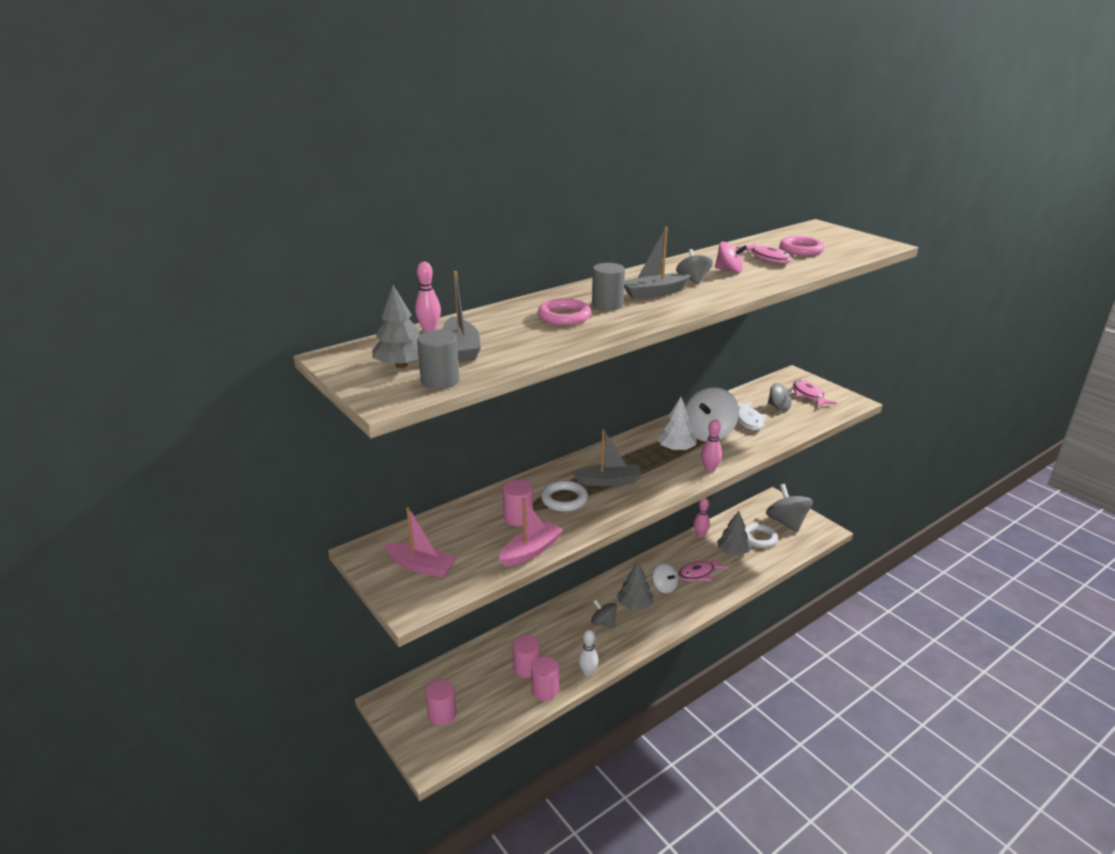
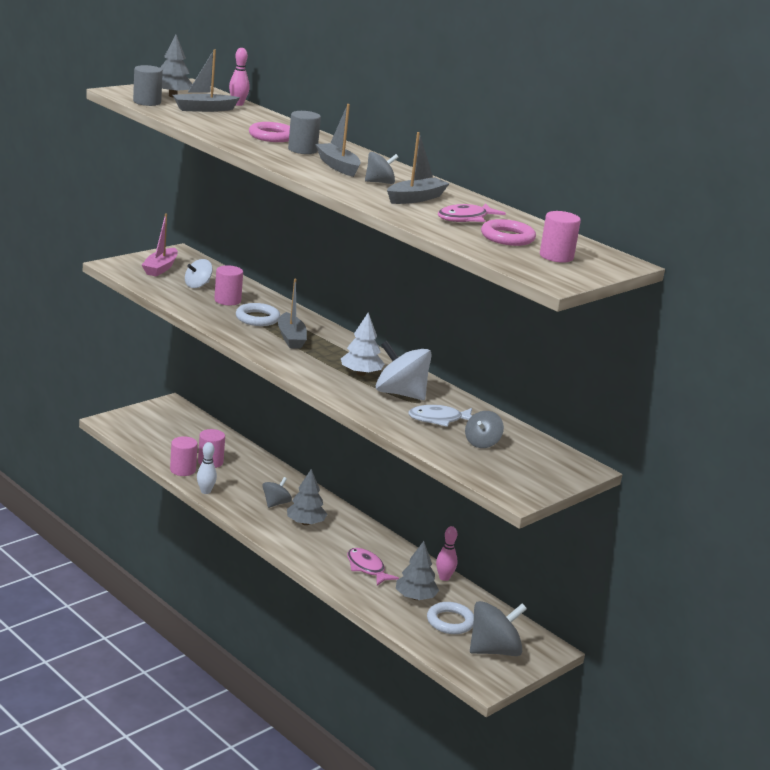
camera: 80 degrees right, 5 degrees down
(442, 714) = (156, 425): pink cylinder -> pink cylinder (556, 256)
(531, 551) = (179, 303): pink boat -> none
(664, 587) = (338, 543): white spinning top -> white spinning top (197, 285)
(710, 469) = (322, 385): pink bowling pin -> none
(729, 270) = (416, 198): pink spinning top -> grey boat
(809, 395) = (524, 468): pink fish -> none

